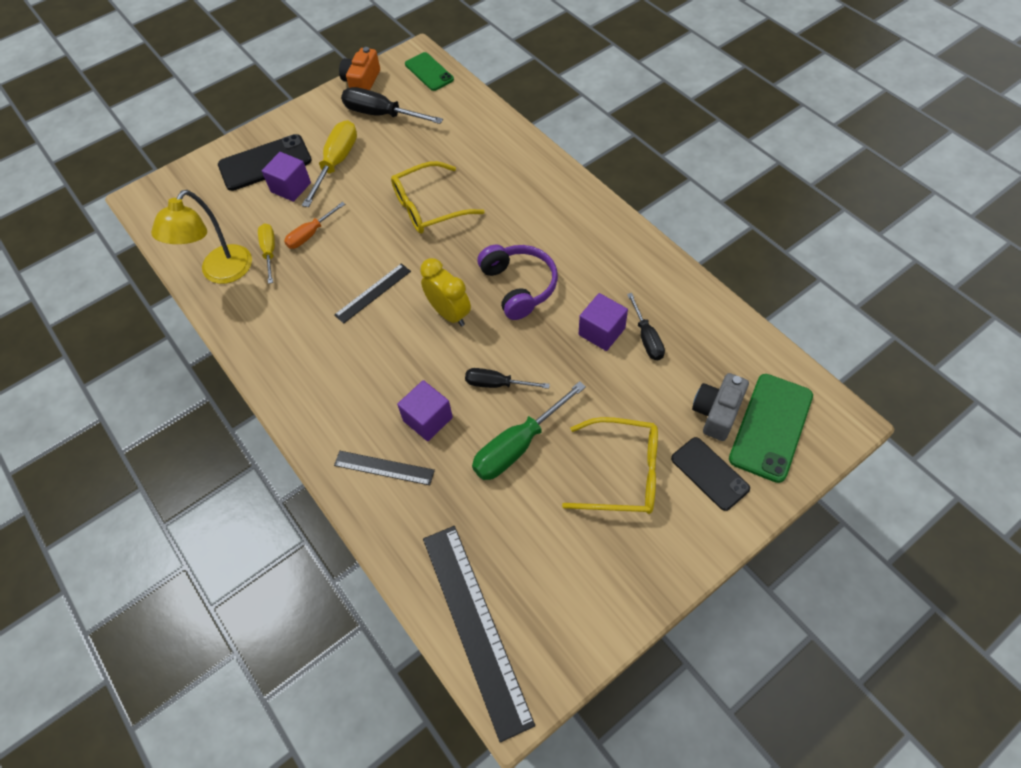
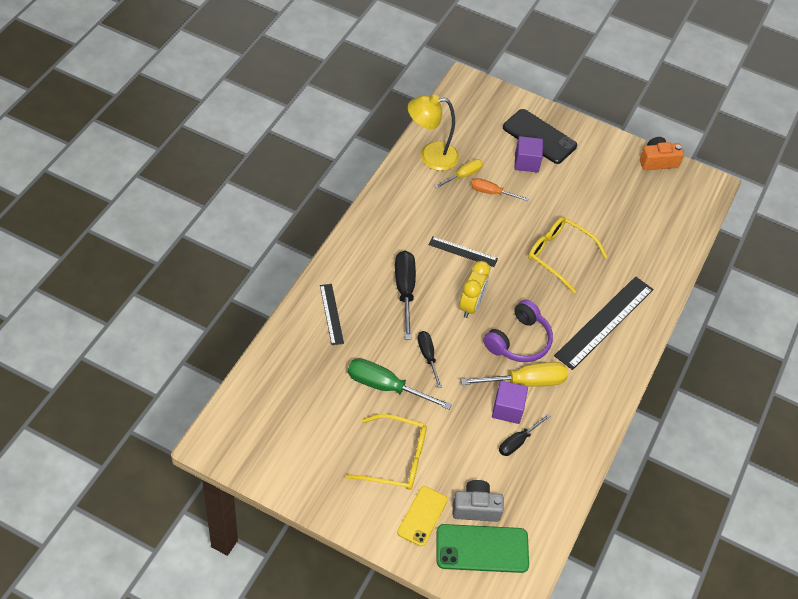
camera: 55 degrees right, 5 degrees down
(336, 163) = (566, 180): yellow screwdriver -> yellow screwdriver (526, 381)
(381, 114) = (632, 188): black screwdriver -> black screwdriver (404, 290)
(428, 419) = (379, 325): purple cube -> none
(429, 72) = (698, 201): green phone -> none
(475, 627) = (248, 407): black ruler -> black ruler (604, 322)
(622, 473) = (395, 459): yellow glasses -> yellow glasses turned 60 degrees counterclockwise
(709, 473) = (422, 516): black phone -> yellow phone

